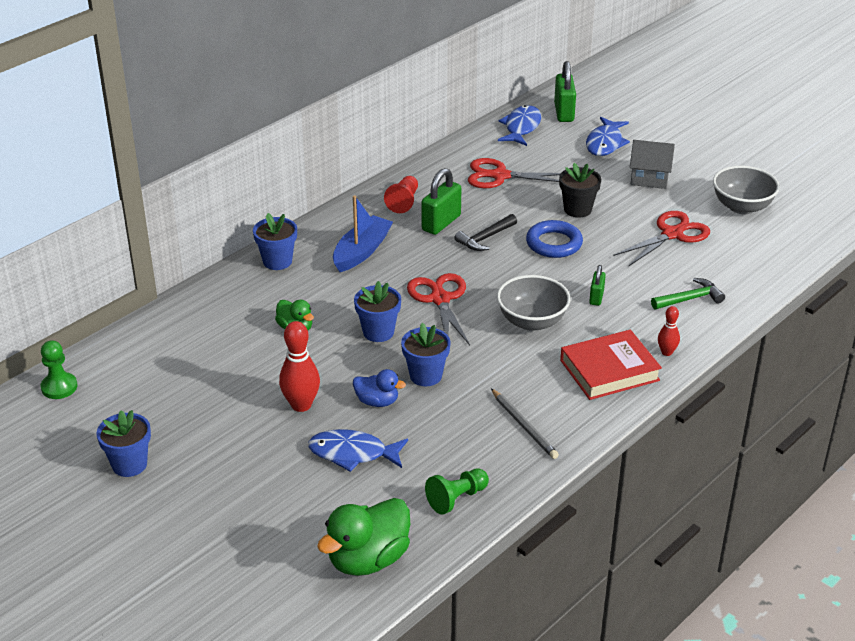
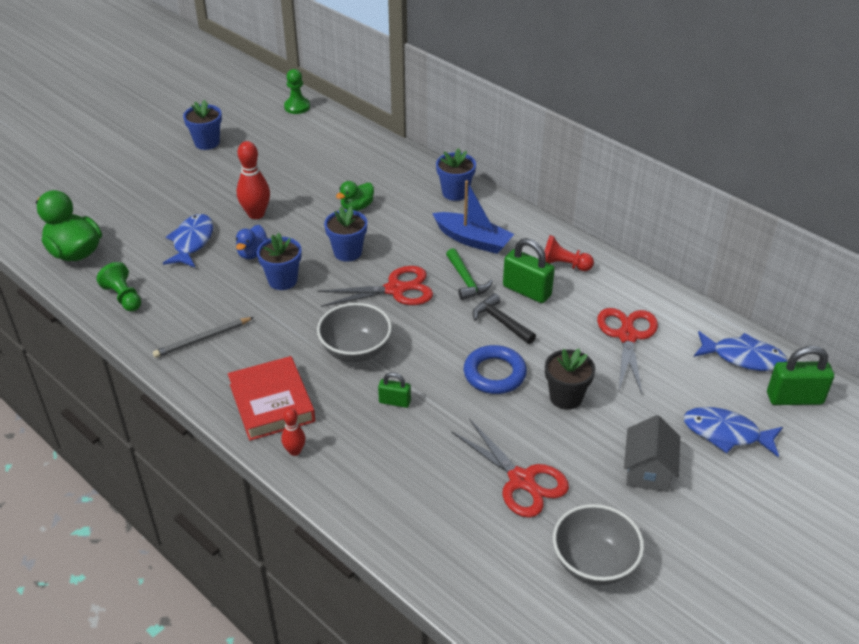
camera: 90 degrees right, 5 degrees up
(690, 299) = (389, 482): green hammer -> green hammer (466, 281)

